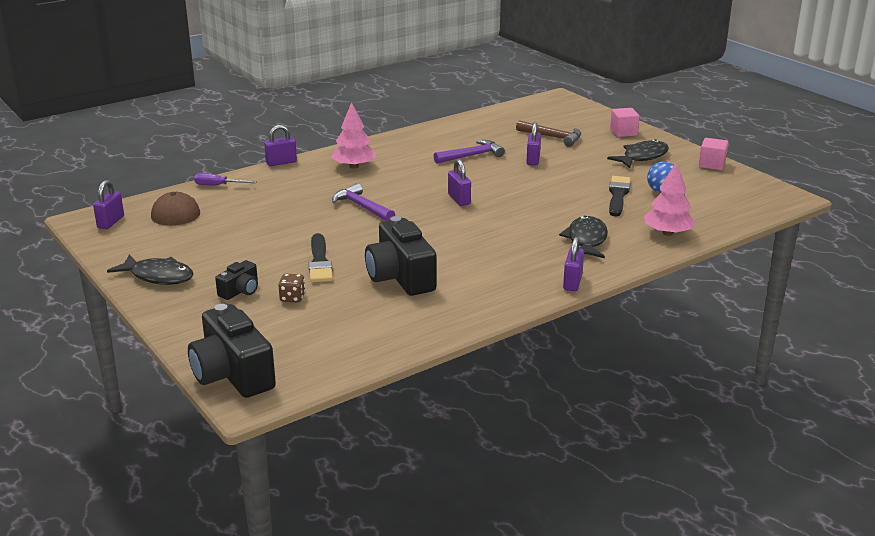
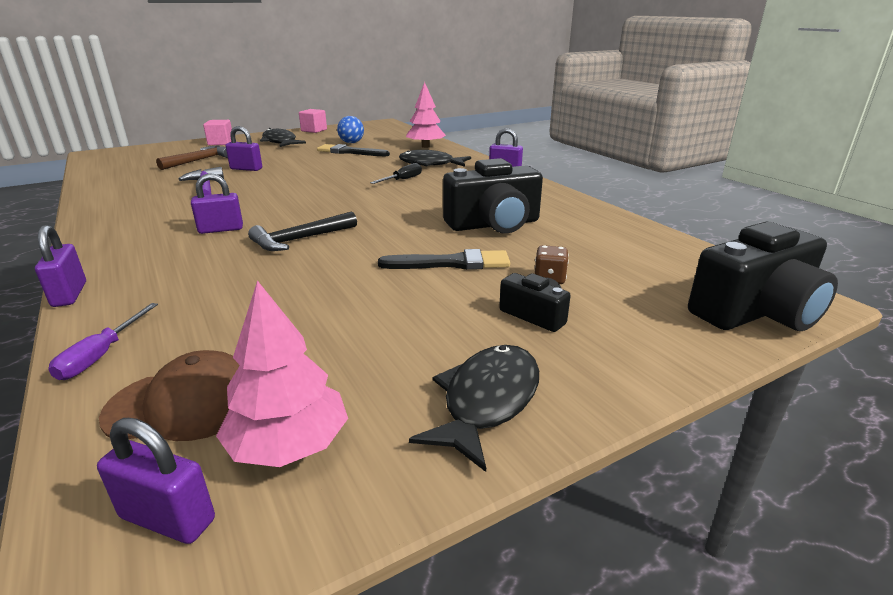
camera: 85 degrees left, 0 degrees up
(354, 166) = (159, 242): pink tree -> pink tree (289, 445)
(361, 207) = (300, 239): purple hammer -> black hammer
(459, 199) = (317, 197): purple padlock -> purple padlock (221, 229)
(521, 230) = (402, 180): none -> black screwdriver

